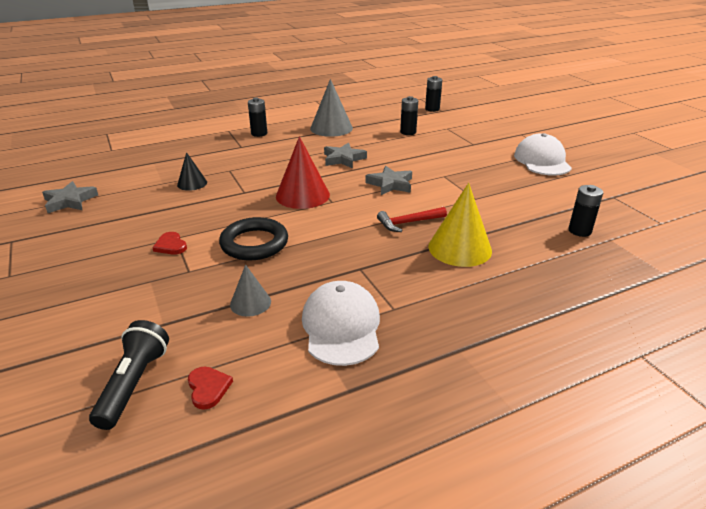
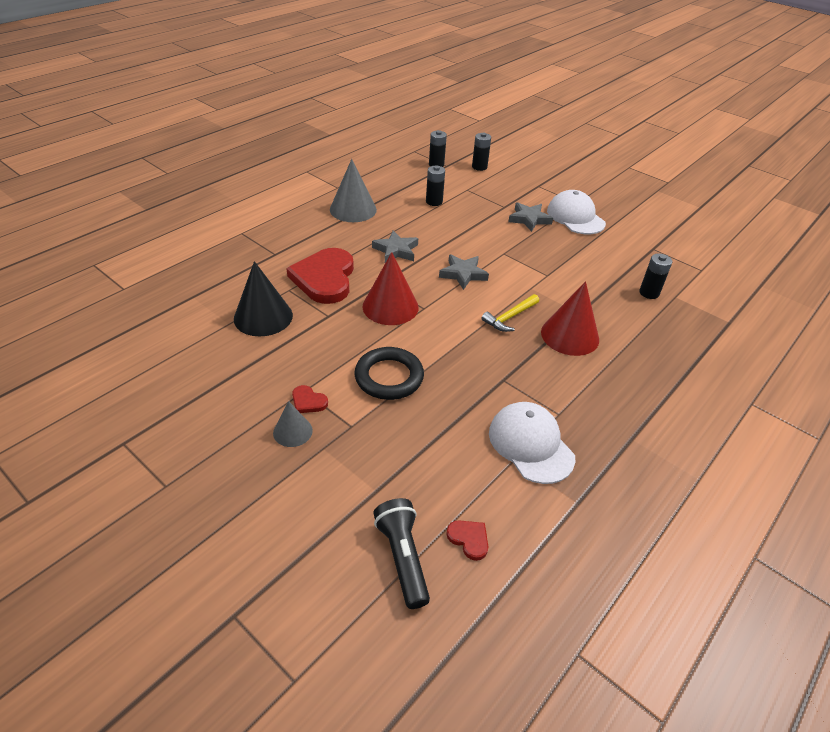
camera: 25 degrees left, 10 degrees up
(70, 201) = (142, 373): grey star -> grey star (529, 219)
(192, 183) = (263, 317): black cone -> black cone, size x1.77
(250, 303) = (437, 444): grey cone -> grey cone (292, 431)
(259, 133) = (280, 231): black battery -> black battery (479, 167)
(265, 167) = (325, 278): none -> red heart
(408, 223) = (510, 317): red hammer -> yellow hammer
(459, 248) = (570, 335): yellow cone -> red cone

